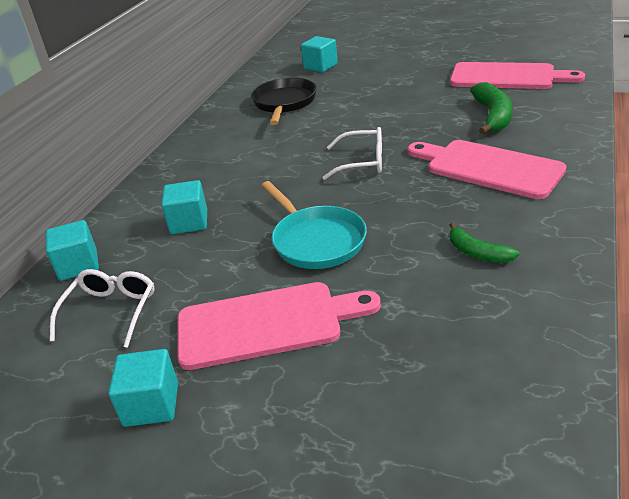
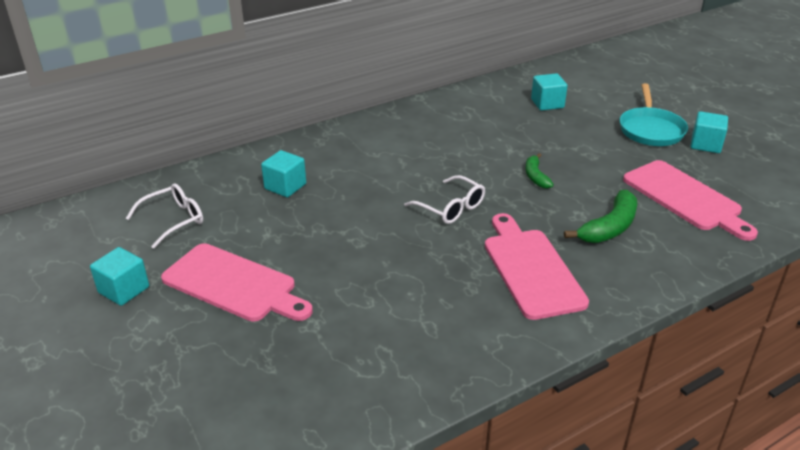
camera: 35 degrees right, 0 degrees up
(78, 265) = (195, 179): turquoise cube -> turquoise cube (705, 144)
(284, 103) = (472, 124): black pan -> none
(316, 240) = (336, 248): turquoise pan -> turquoise pan (650, 129)
(477, 252) = (418, 326): green banana -> green banana (535, 176)

